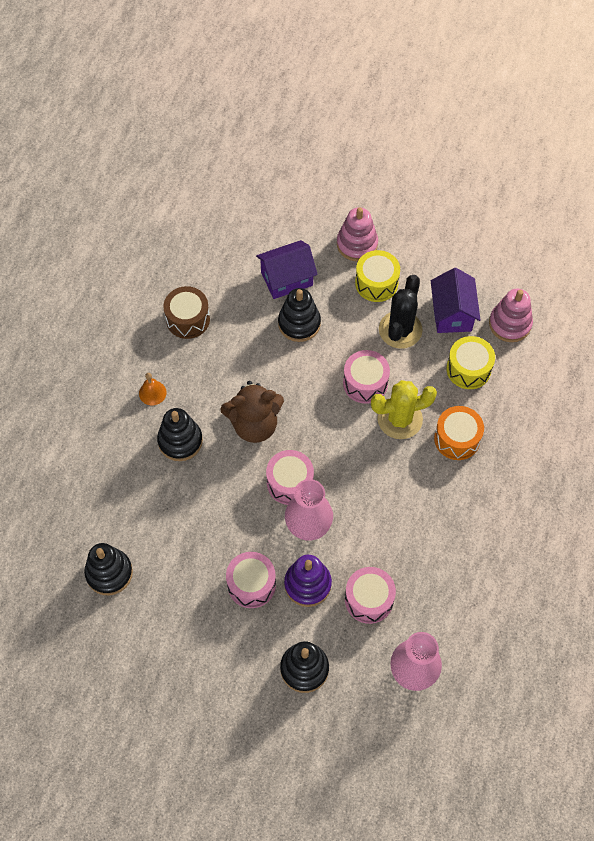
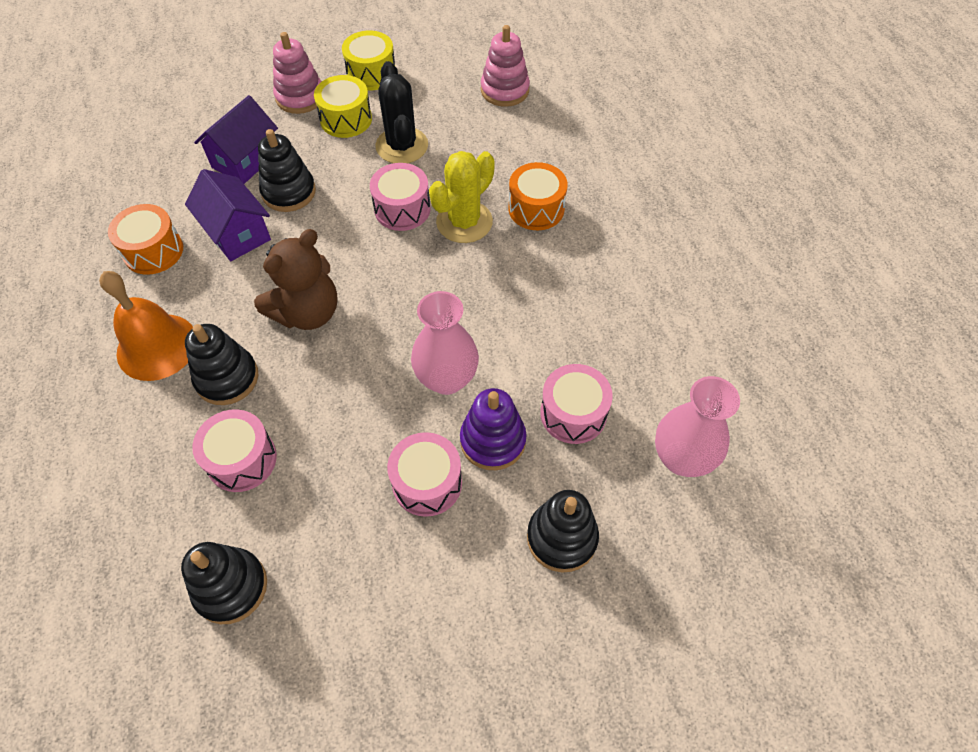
camera: 35 degrees left, 5 degrees down
(152, 393) = (157, 346): orange bell -> orange bell, size x2.05
(188, 319) = (153, 251): brown drum -> orange drum
(290, 483) = (392, 347): pink drum -> pink drum (242, 459)
(452, 313) = (442, 108): purple house -> purple house (237, 233)
(468, 369) = (497, 145): yellow drum -> yellow drum (371, 74)

